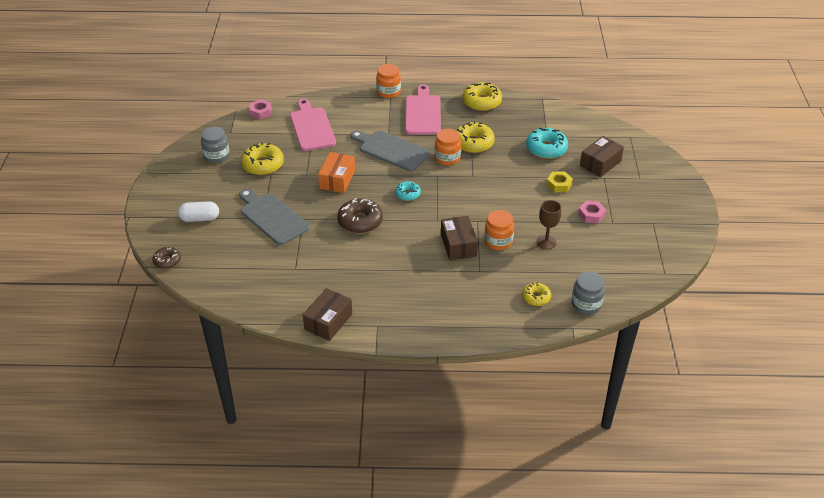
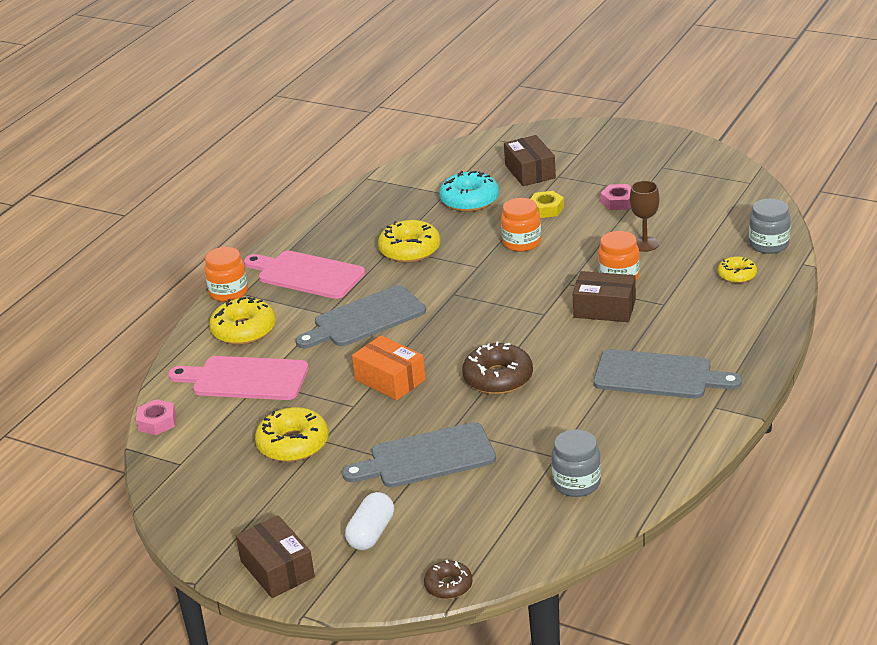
camera: 60 degrees left, 10 degrees down
(216, 156) = (228, 489): grey jar -> grey jar (576, 483)
(328, 321) = (683, 447): brown box -> brown box (277, 569)
(398, 290) = (659, 376): none -> grey cutting board
(407, 194) = (472, 326): turquoise donut -> none
(447, 158) = (423, 277): orange jar -> orange jar (522, 243)
(482, 102) = (328, 223): yellow donut -> yellow donut (244, 330)

